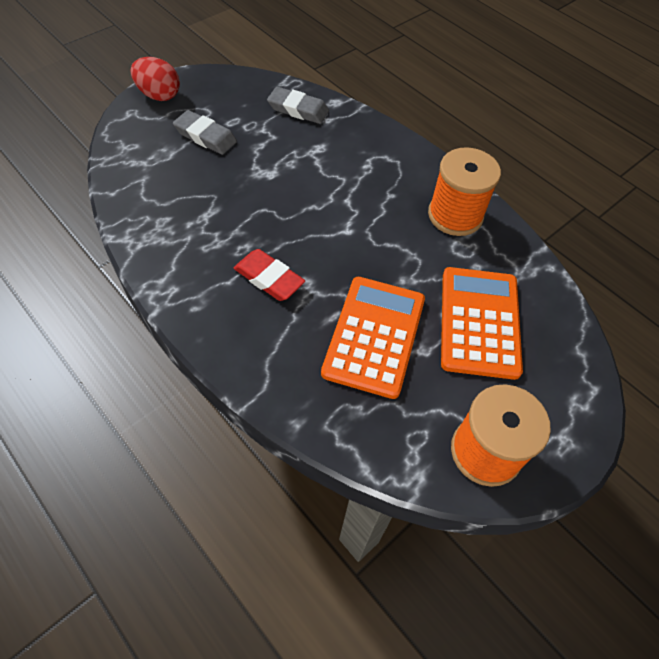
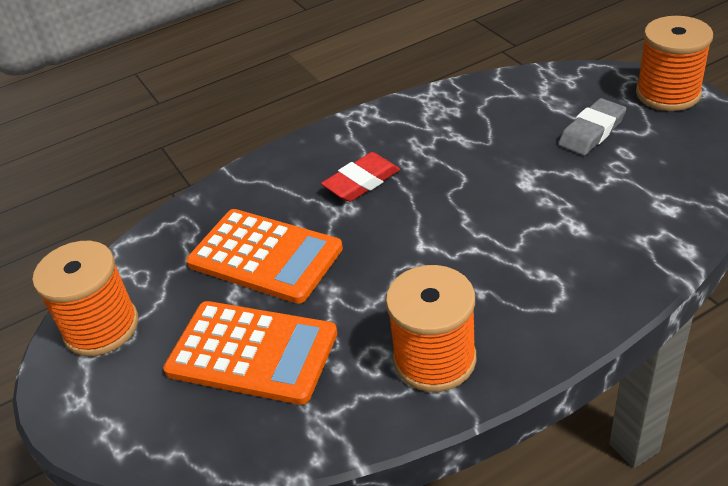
camera: 110 degrees right, 15 degrees down
(159, 95) = (667, 94): red egg -> orange spool
(298, 109) = (660, 210): grey eraser -> none

